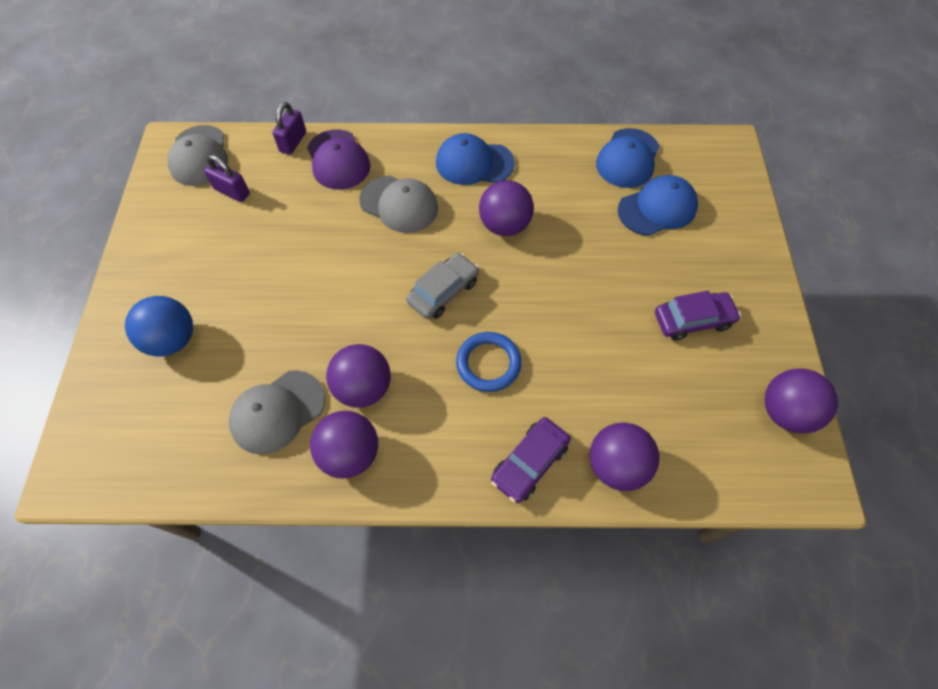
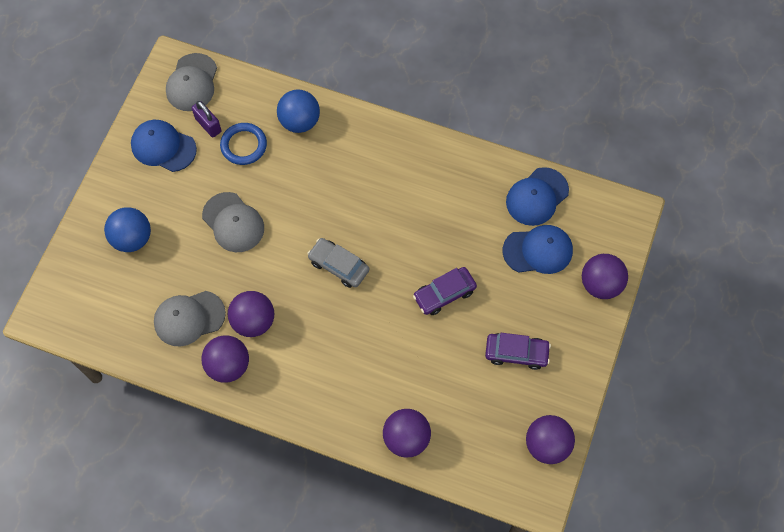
camera: 20 degrees right, 5 degrees up
(293, 142) = (269, 92): purple padlock -> none
(338, 160) = (299, 121): purple cap -> blue ball
(399, 204) = (333, 179): grey cap -> grey cap (233, 222)
(443, 291) = (338, 266): grey car -> grey car turned 120 degrees counterclockwise
(474, 163) = (408, 160): blue cap -> blue cap (163, 147)
(488, 363) = (348, 334): blue ring -> blue ring (244, 145)
(504, 225) = (408, 225): purple ball -> purple ball (600, 284)
(529, 463) = (347, 415): purple car -> purple car (444, 294)

